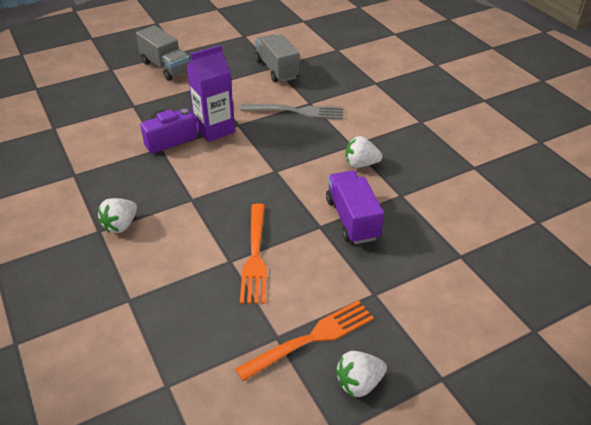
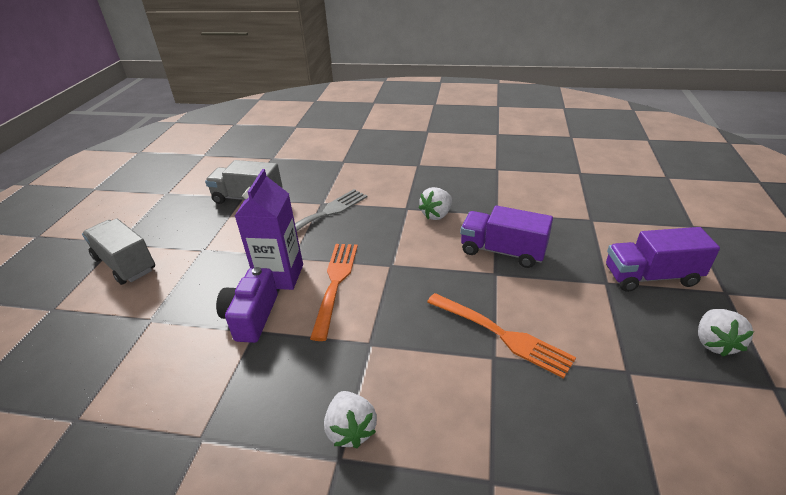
camera: 50 degrees left, 5 degrees down
(165, 67) = (125, 264): grey truck -> grey truck turned 135 degrees counterclockwise
(311, 338) = (642, 348): orange fork -> orange fork (335, 283)
(413, 320) = (651, 276): none -> purple truck

